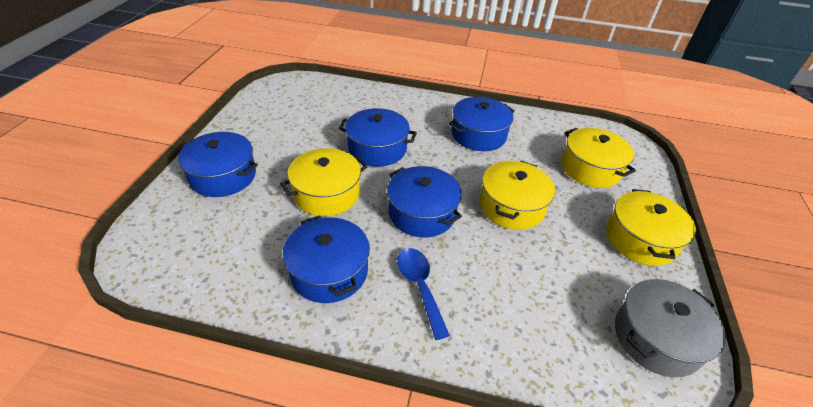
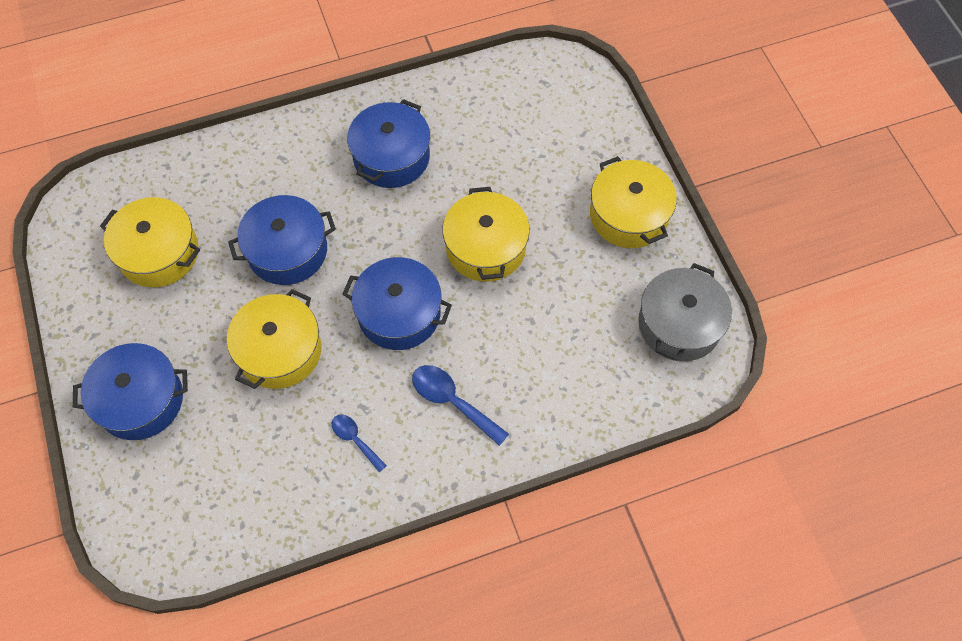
camera: 30 degrees left, 20 degrees up
(329, 271) = (355, 440): blue pot -> blue spoon
(590, 168) = (542, 139): yellow pot -> yellow pot (159, 253)

